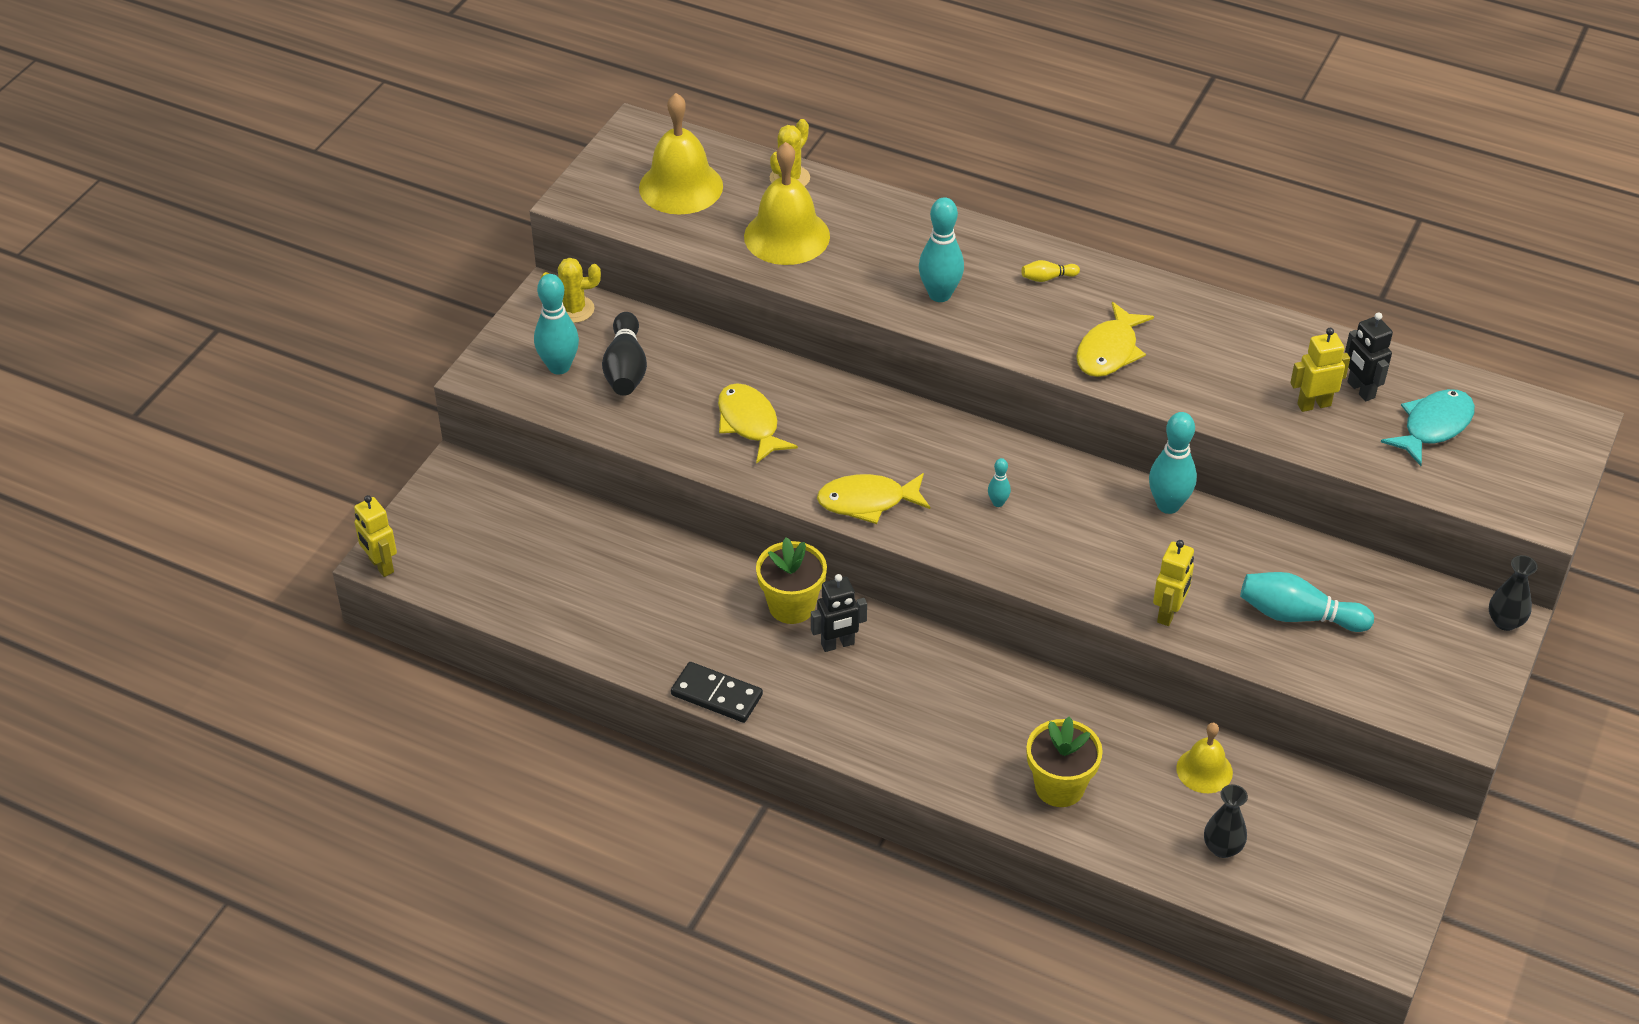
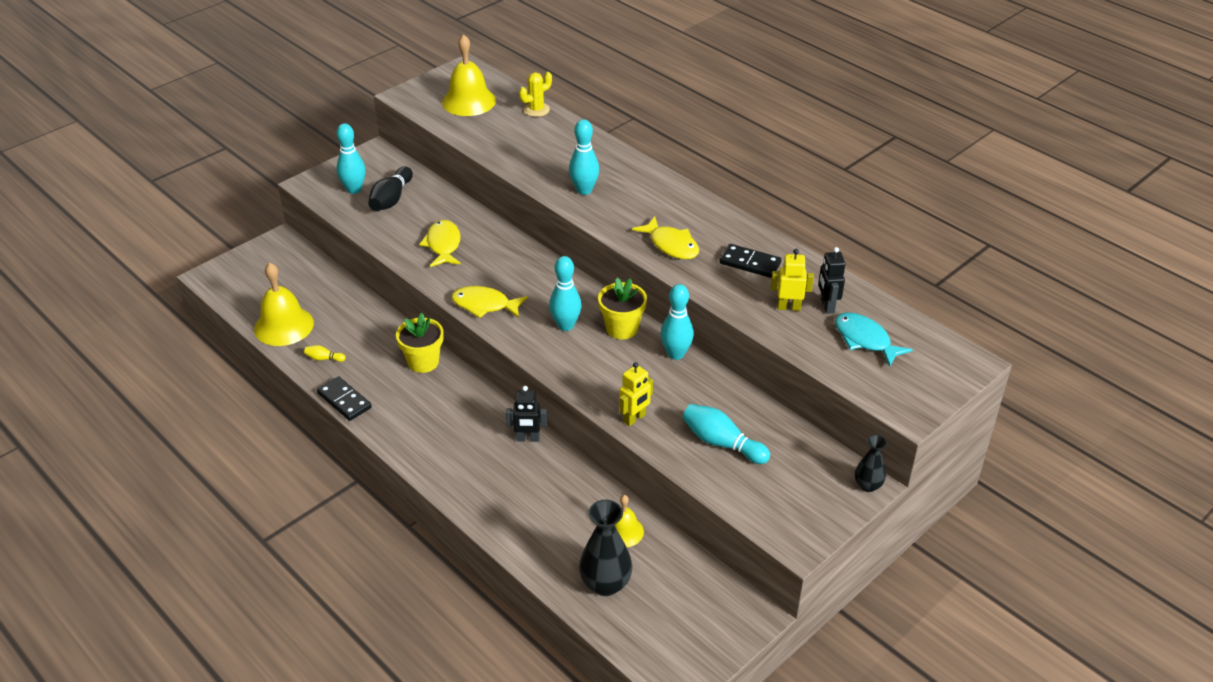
camera: 20 degrees right, 5 degrees down
(381, 565) = (204, 280): yellow robot -> none
(574, 309) = (384, 162): yellow cactus -> none
(787, 236) = (513, 139): yellow bell -> yellow bell (284, 326)
(838, 644) = (436, 391): black robot -> black robot (528, 439)
(998, 503) = (565, 325): turquoise bowling pin -> turquoise bowling pin, size x2.05
(1047, 278) = (659, 196): yellow bowling pin -> yellow bowling pin (324, 358)
(1059, 787) = (521, 514): yellow flower pot -> yellow flower pot (622, 328)
(1109, 351) = (671, 245): yellow fish -> yellow fish turned 90 degrees counterclockwise
(1222, 848) = (605, 584): black vase -> black vase, size x1.70
(1228, 352) = (750, 263): none -> black domino
(1433, 426) = (865, 340): turquoise fish -> turquoise fish turned 105 degrees counterclockwise

